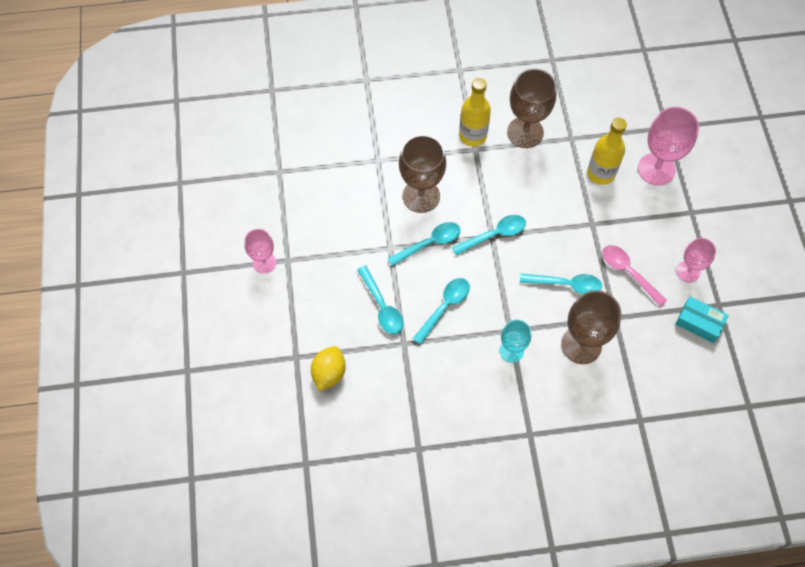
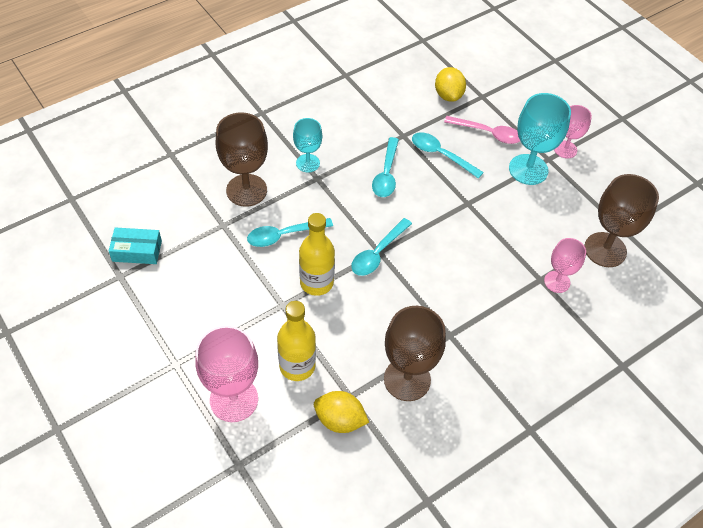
camera: 150 degrees right, 10 degrees down
(313, 257) = (528, 169): none -> turquoise goblet
(421, 196) = (472, 261): brown goblet -> brown goblet (605, 250)
(429, 243) = (435, 221): turquoise spoon -> none
(472, 136) = (462, 349): yellow bottle -> yellow bottle (316, 283)
(586, 126) = (340, 420): none -> yellow lemon
(628, 273) = (225, 270): pink spoon -> pink spoon (487, 133)
(688, 271) = (162, 296): pink goblet -> pink goblet (557, 282)

